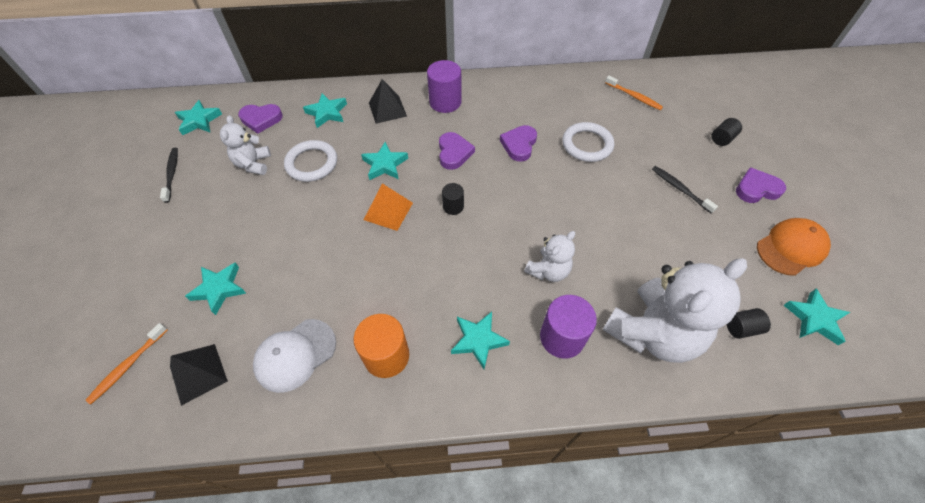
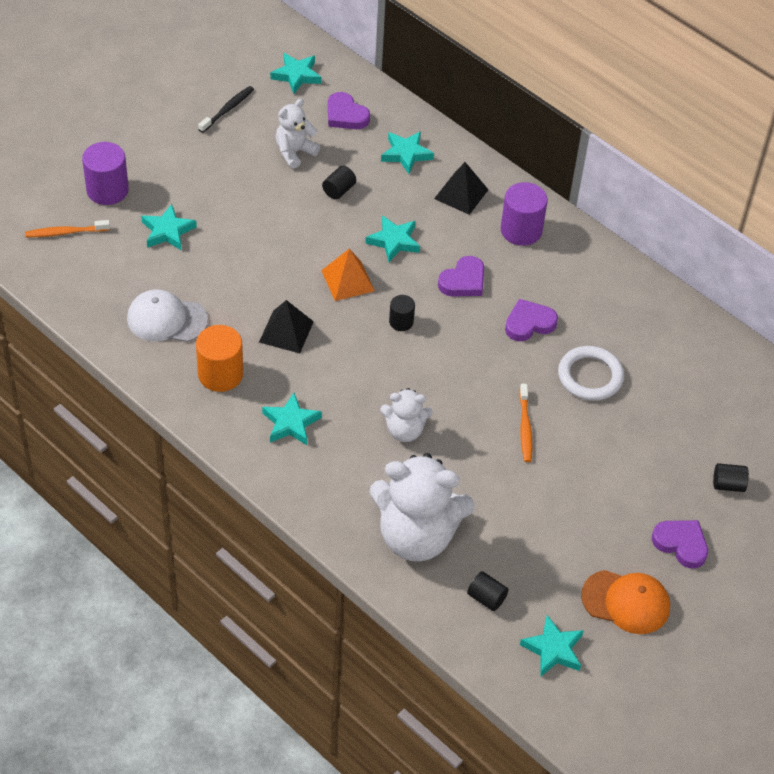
camera: 45 degrees right, 5 degrees down
(198, 373) = (99, 276): black pyramid -> black pyramid (286, 331)
(312, 163) = (339, 190): white ring -> black cylinder
(562, 337) = (349, 476): purple cylinder -> purple cylinder (107, 190)
(634, 96) = (710, 378): orange toothbrush -> orange toothbrush (525, 427)
(680, 189) = (611, 481): black toothbrush -> none

